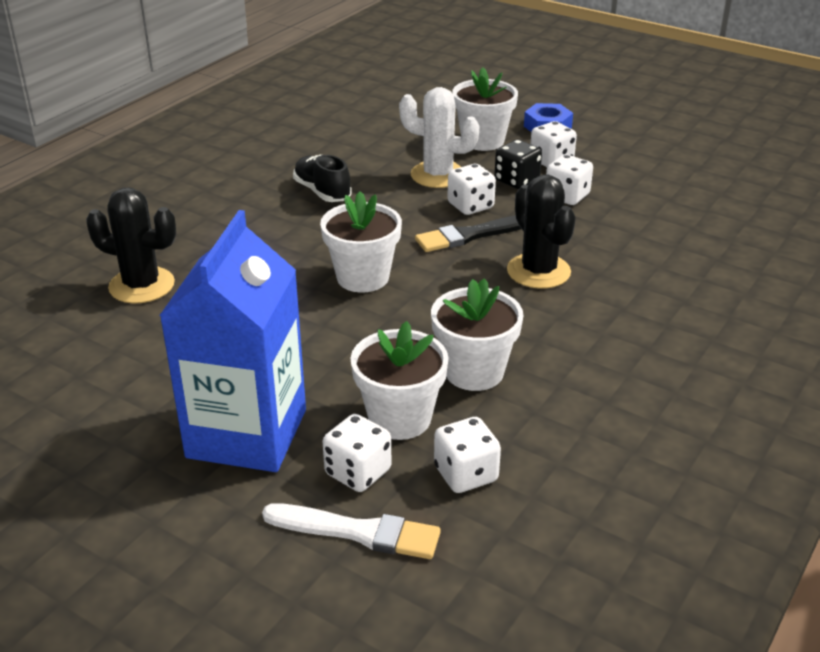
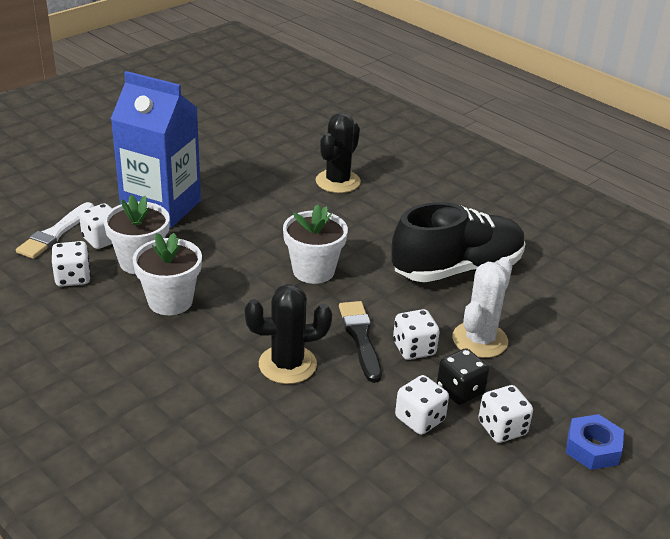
camera: 100 degrees right, 0 degrees up
(322, 192) = (457, 269): black shoe -> black shoe, size x1.93
(483, 141) = (556, 386): white flower pot -> none

